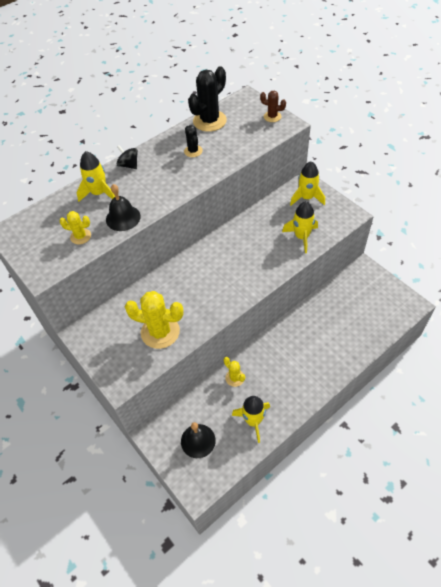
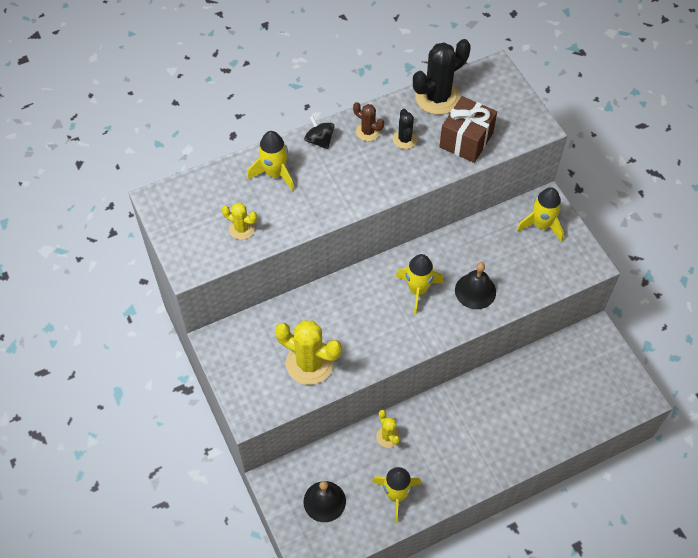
camera: 10 degrees right, 5 degrees up
(123, 218) = (297, 216): black bell -> black bell (475, 291)
(238, 142) = (466, 140): none -> brown gift
(272, 117) = (521, 111): brown cactus -> brown cactus (368, 132)
(301, 237) = (517, 280): yellow rocket -> yellow rocket (418, 290)

